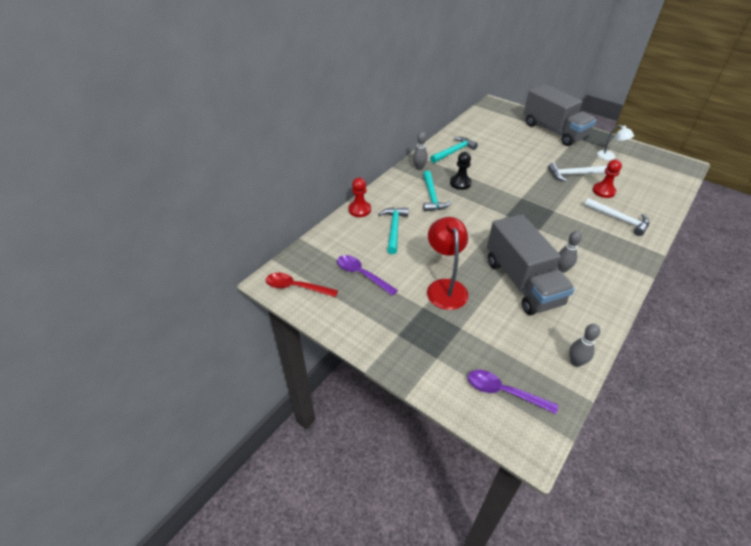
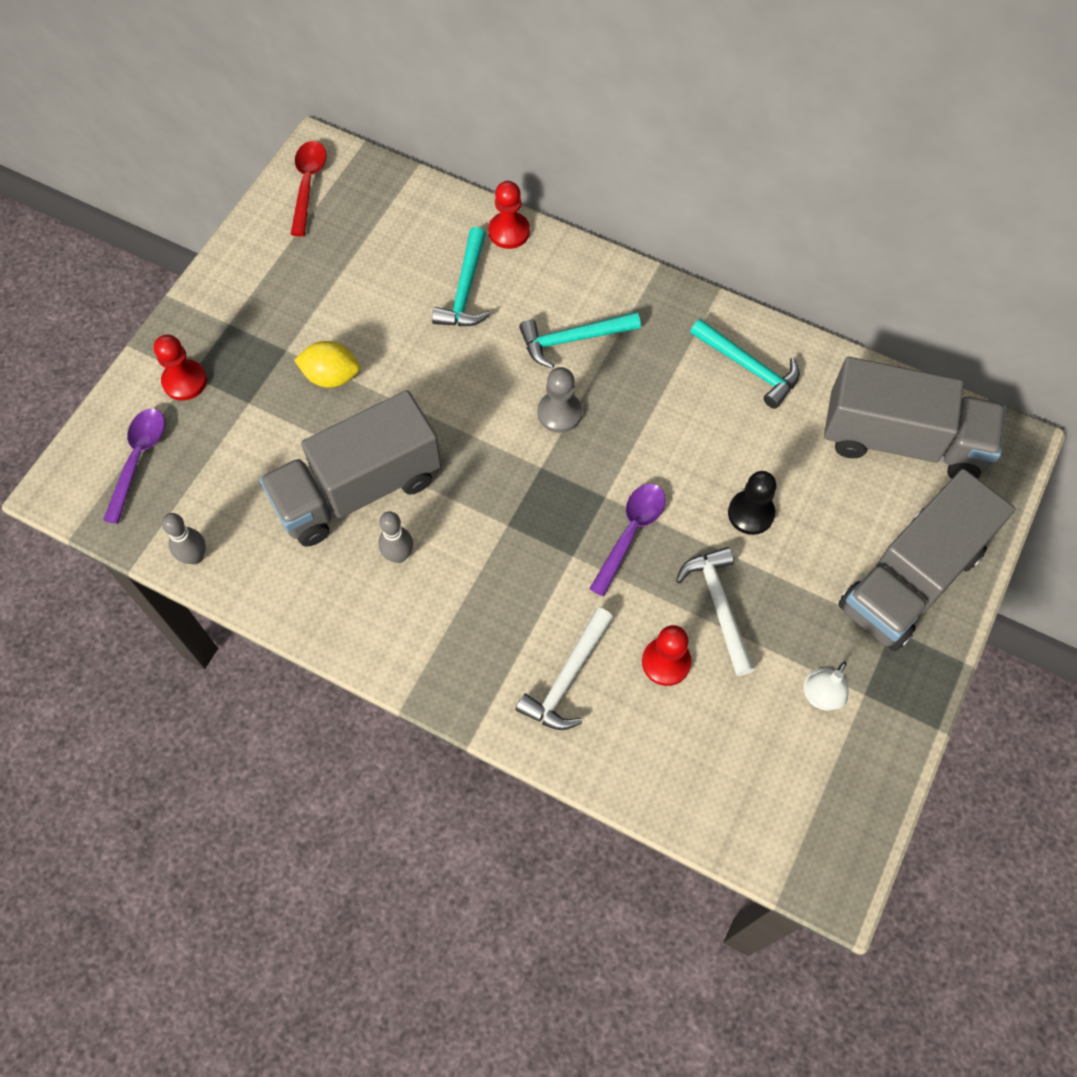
camera: 80 degrees right, 20 degrees up
(362, 274) = (345, 261): purple spoon -> purple spoon (630, 533)
(394, 229) = (465, 290): turquoise hammer -> turquoise hammer turned 105 degrees clockwise
(419, 167) = (668, 309): grey bowling pin -> none
(441, 361) = (184, 381): none -> red pawn
(445, 287) = (331, 376): red lamp -> yellow lemon
(460, 183) = (630, 385): black pawn -> black pawn (751, 513)
(475, 206) = (559, 413): none -> grey pawn
(492, 123) = (902, 440): none -> grey truck

